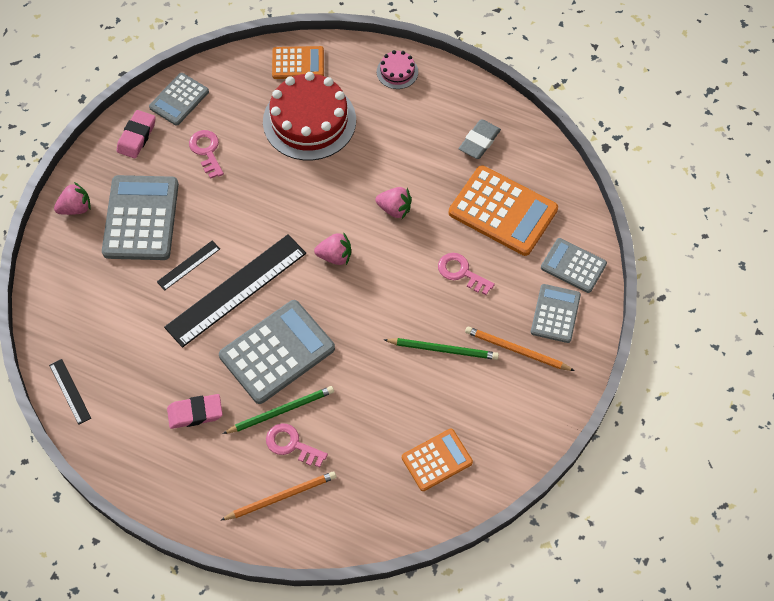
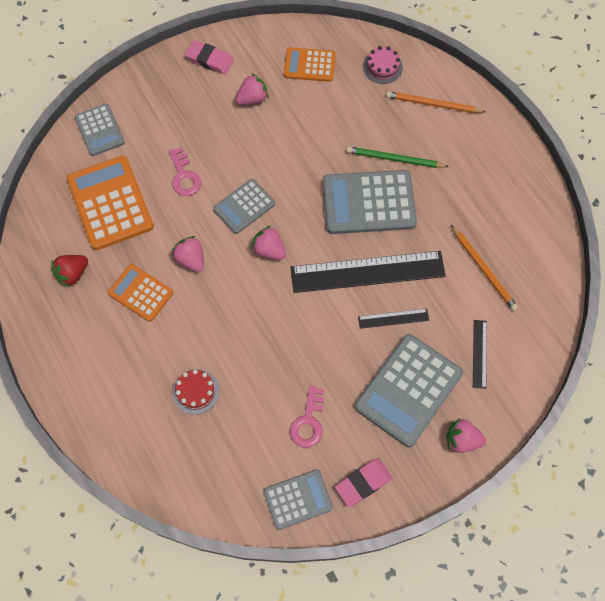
camera: 145 degrees left, 5 degrees up
(70, 391) = (549, 271): black ruler -> black ruler (479, 354)
(195, 413) = (459, 195): pink eraser -> pink eraser (209, 60)
(291, 445) = (402, 132): pink key -> none
(298, 63) = (159, 464): orange calculator -> orange calculator (140, 293)
(309, 121) = (196, 391): red cake -> red cake, size x0.46
(397, 72) = (79, 390): pink cake -> pink cake (382, 67)
(443, 349) = (245, 130): green pencil -> none
(463, 386) = (252, 99): none -> pink strawberry
(479, 141) = (73, 274): grey eraser -> red strawberry
(516, 350) = (195, 99): orange pencil -> orange pencil (483, 269)
(555, 314) = (145, 106): grey calculator -> grey calculator (244, 206)

